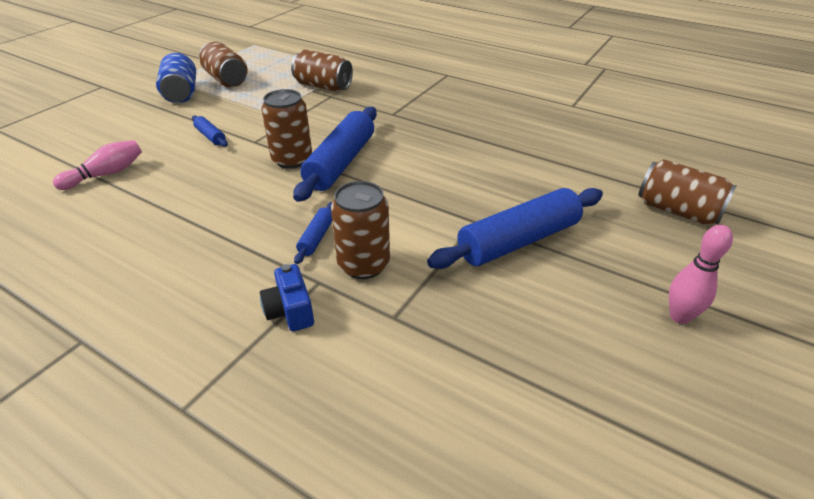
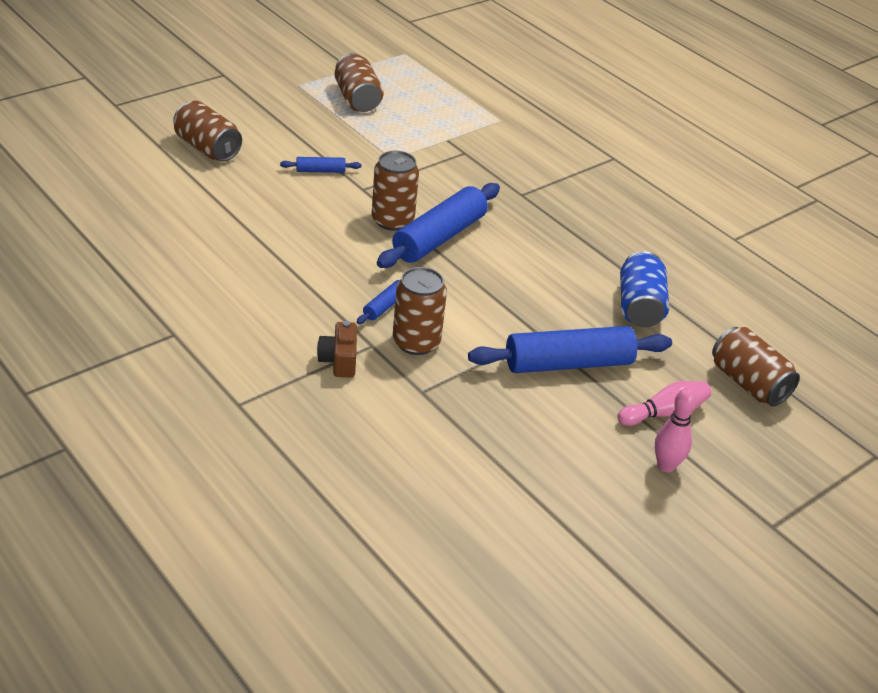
camera: 15 degrees right, 0 degrees up
(106, 174) = (212, 187): pink bowling pin -> pink bowling pin (664, 413)
(181, 93) = (304, 106): blue can -> blue can (639, 307)
(210, 136) = (320, 171): blue rolling pin -> blue rolling pin turned 75 degrees counterclockwise
(290, 311) = (339, 361): blue camera -> brown camera
(323, 86) = (461, 137): brown can -> brown can (207, 148)

